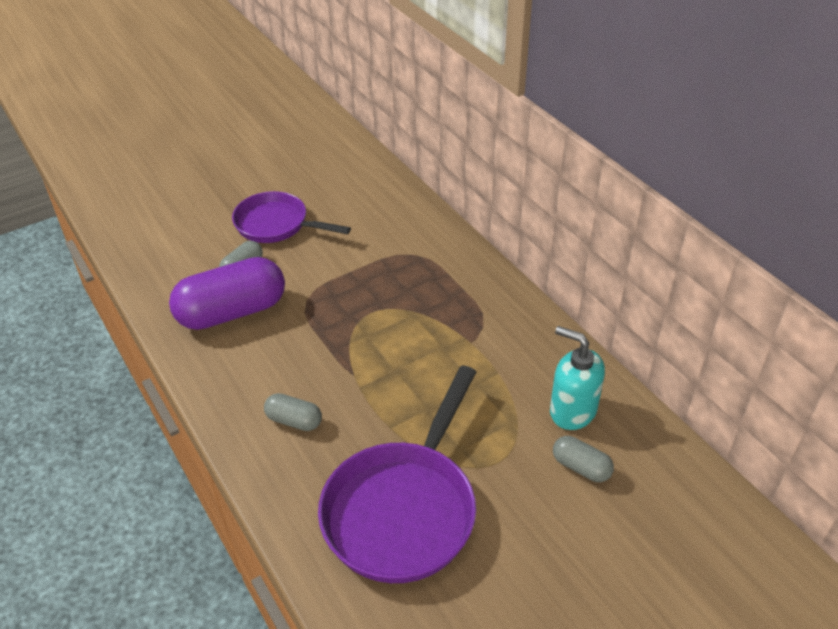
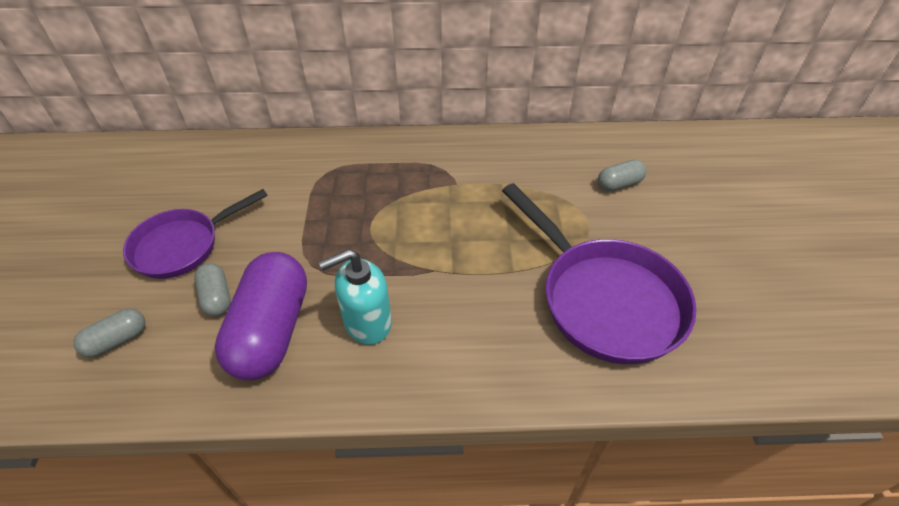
camera: 60 degrees left, 5 degrees up
(294, 420) = (458, 336): grey capsule -> grey capsule (117, 340)
(572, 411) = (565, 164): turquoise soap dispenser -> turquoise soap dispenser (367, 322)

